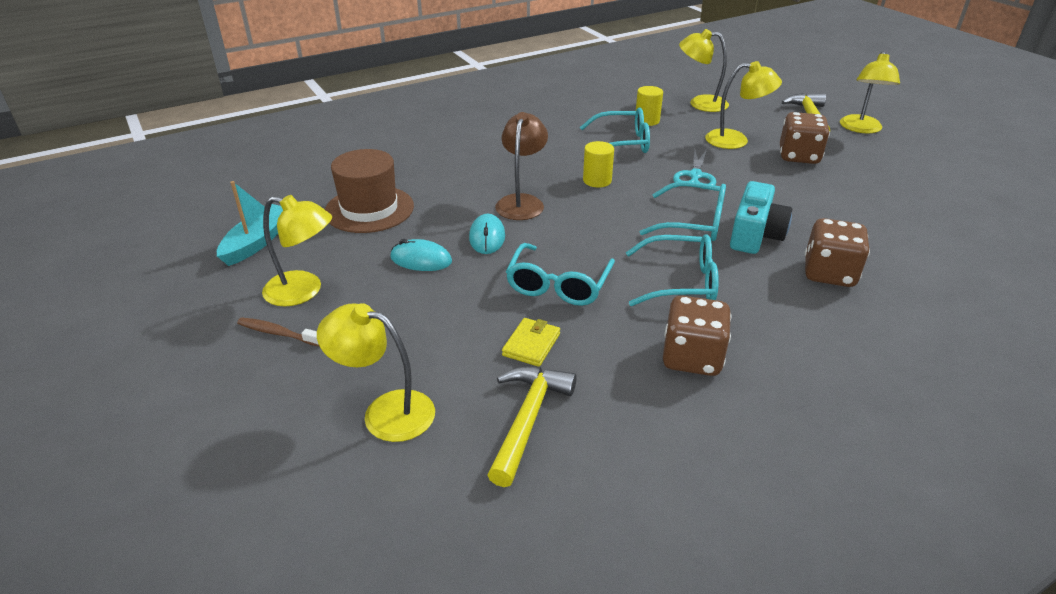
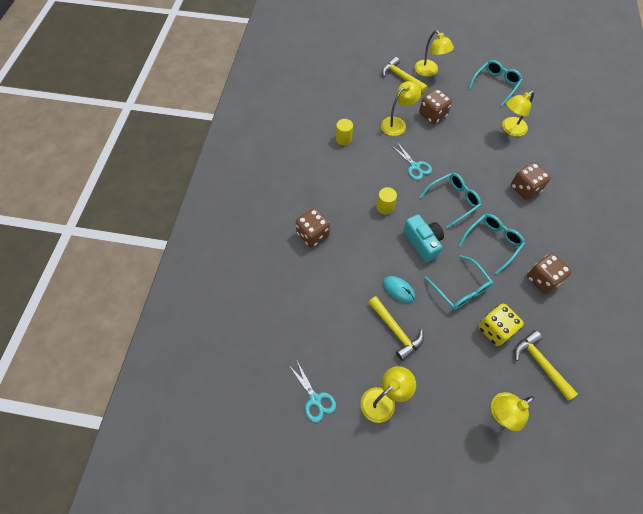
camera: 50 degrees left, 25 degrees up
(257, 242) = (315, 399): turquoise boat -> turquoise scissors
(278, 333) = (412, 430): brown toothbrush -> none
(369, 209) = (325, 325): brown hat -> none
(421, 260) = (396, 331): turquoise mouse -> yellow hammer
(484, 154) = (313, 234): none -> brown dice
(521, 202) = (378, 252): brown lamp -> none
(531, 344) = (495, 329): yellow wallet -> yellow dice
(622, 143) = (357, 168): turquoise glasses -> turquoise glasses (495, 84)
(700, 103) = (347, 103): yellow lamp -> yellow lamp (510, 129)
(755, 235) = (480, 188): turquoise camera -> turquoise camera (423, 242)

